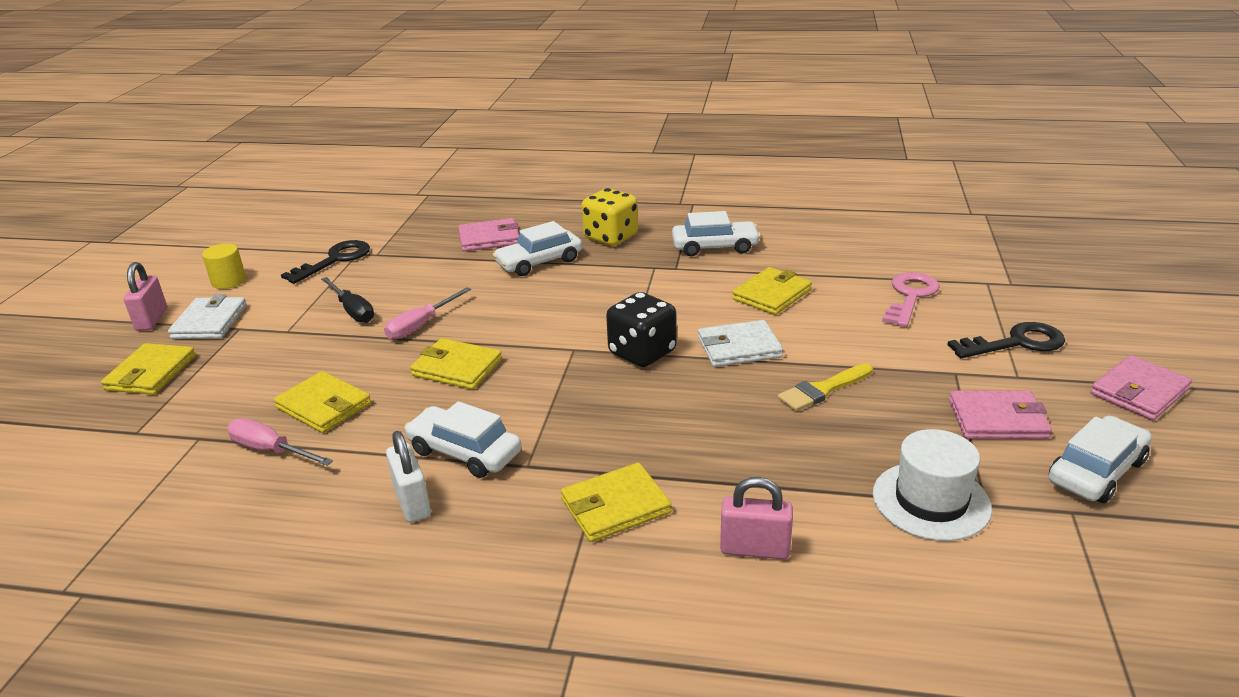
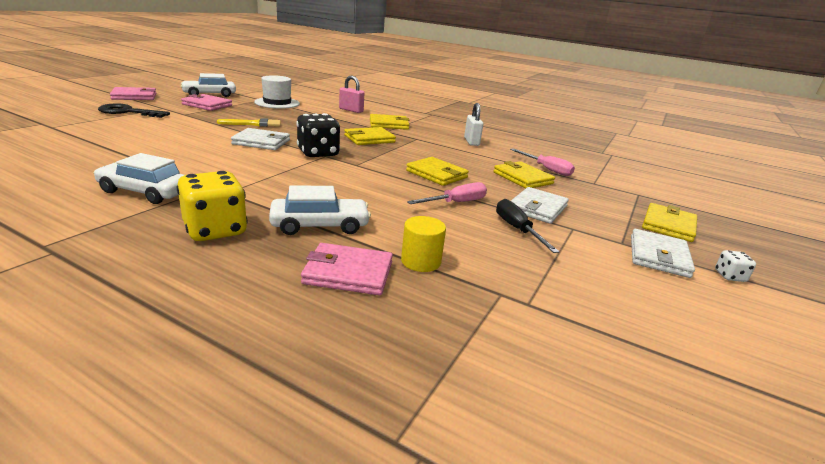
camera: 165 degrees left, 5 degrees down
(152, 319) = (729, 276): pink padlock -> white dice
(229, 281) = (686, 306): yellow cylinder -> yellow cylinder (421, 261)
(320, 348) = (537, 208): none -> white wallet
(334, 260) = (556, 300): black key -> none
(465, 452) = (444, 147): white car -> none
(772, 295) = (187, 154): yellow wallet -> yellow wallet (369, 139)
(910, 296) = (113, 133): pink key -> none

